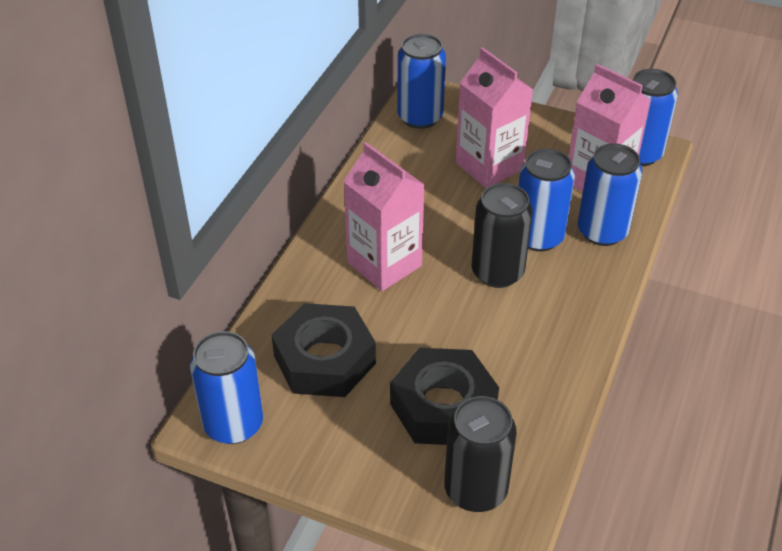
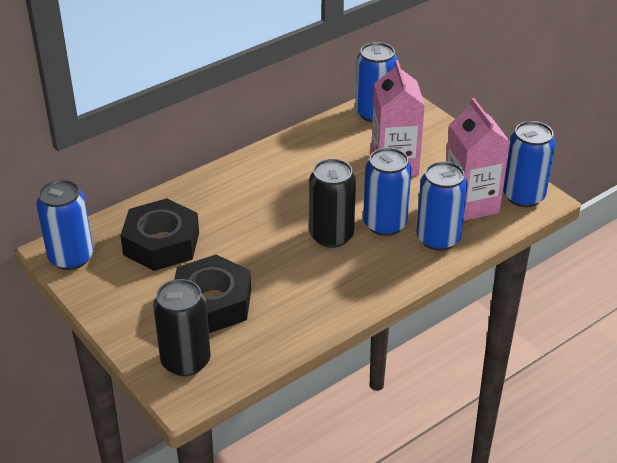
camera: 30 degrees right, 5 degrees down
(384, 264) = (256, 200): pink carton -> none

